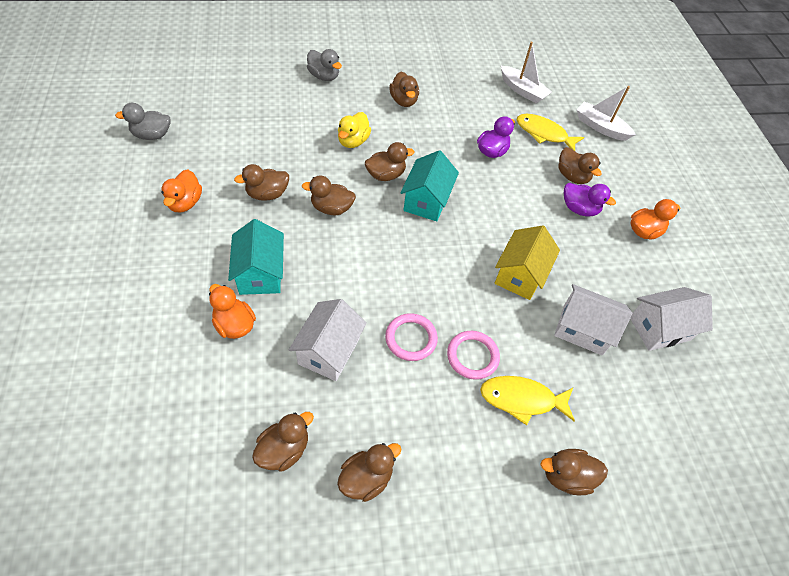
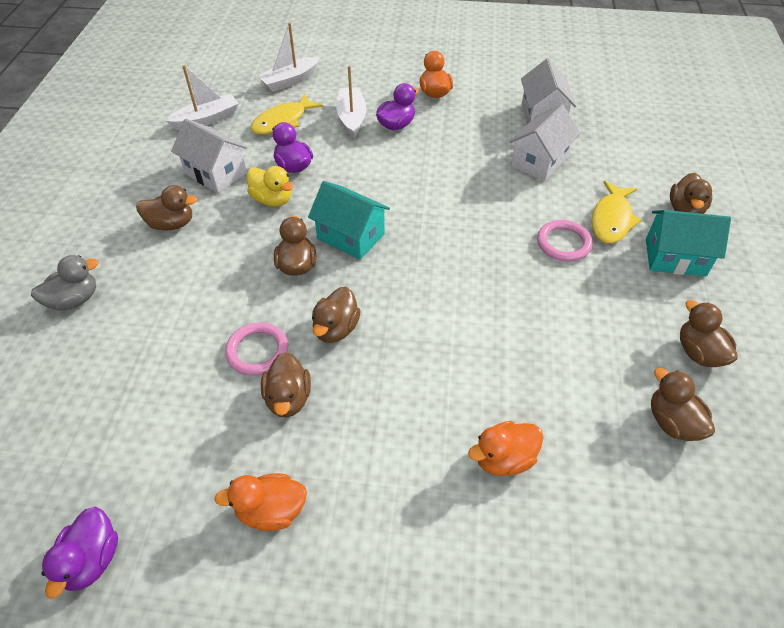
camera: 70 degrees left, 5 degrees down
(152, 135) = (92, 560): grey duck -> purple duck
(185, 203) = (271, 511): orange duck -> orange duck turned 150 degrees clockwise
(260, 273) = (426, 421): turquoise house -> turquoise house (675, 257)
(329, 351) = (549, 362): white house -> white house (215, 173)
(353, 141) = (224, 288): yellow duck -> yellow duck (272, 200)
(411, 338) = (539, 287): pink ring -> pink ring (257, 351)
(520, 275) = (470, 186): yellow house -> none
(572, 176) = (351, 118): brown duck -> white boat

